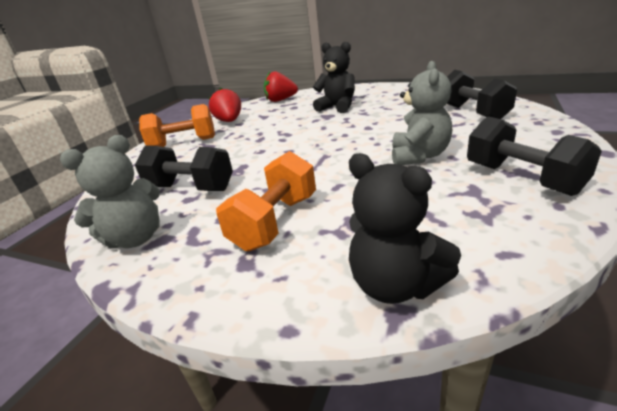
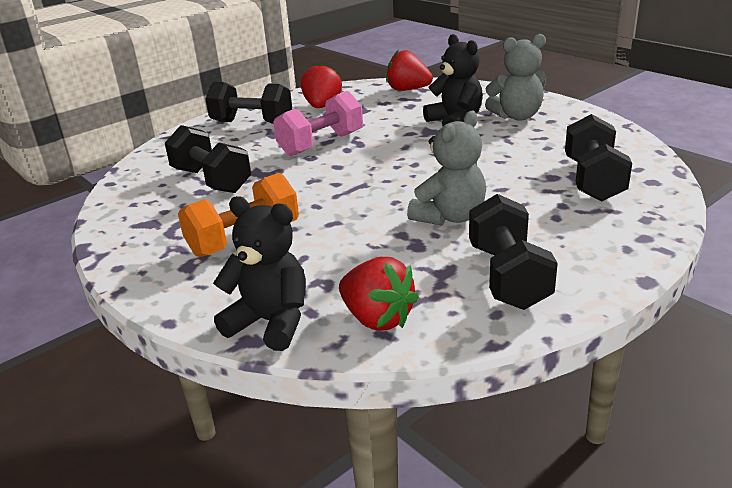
camera: 25 degrees right, 0 degrees up
(135, 238) = (132, 215): grey teddy bear -> grey teddy bear (517, 116)
(183, 143) = (252, 123): orange dumbbell -> black dumbbell
(258, 141) = (321, 144): none -> pink dumbbell
(395, 285) = (270, 322): black teddy bear -> black teddy bear turned 135 degrees clockwise
(482, 243) = (377, 318): none -> red strawberry

